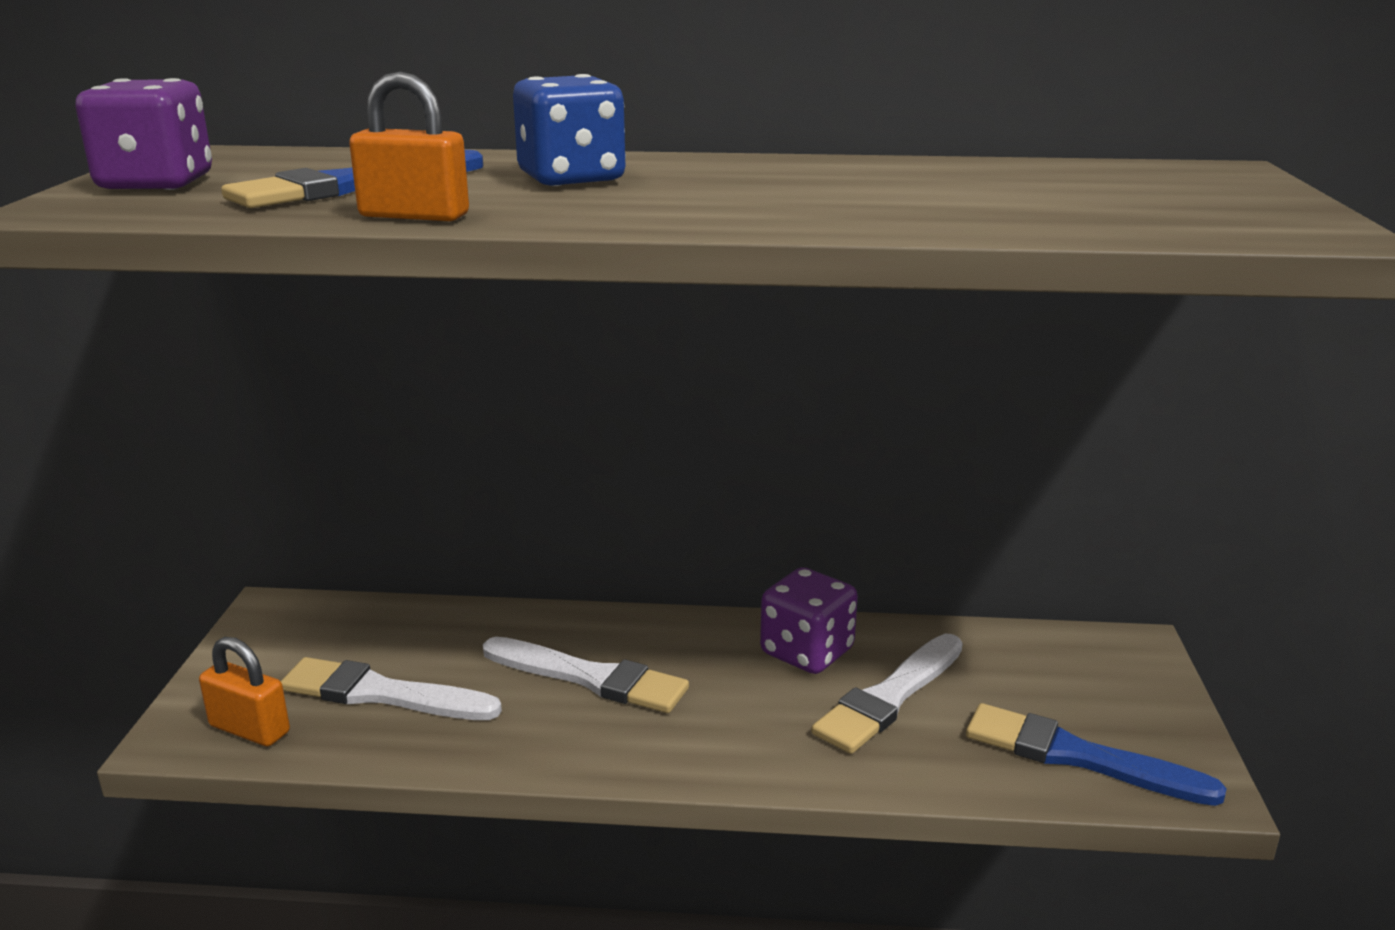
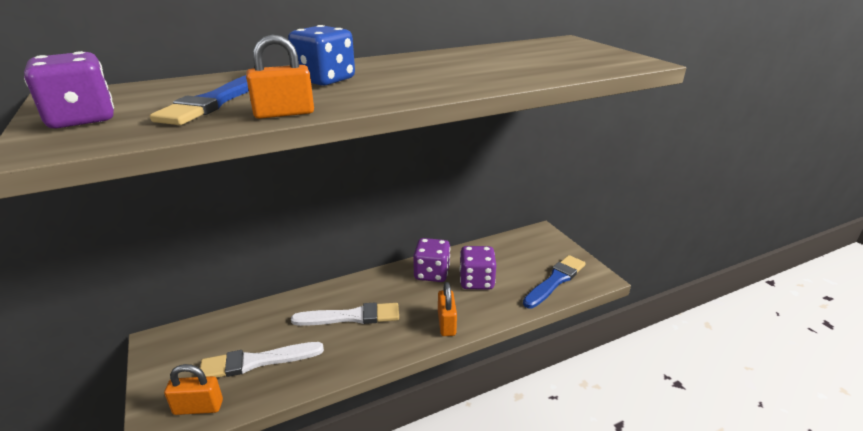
camera: 30 degrees left, 5 degrees up
(757, 754) = (446, 323): none -> orange padlock
(889, 697) = (476, 281): white brush -> purple dice
(1078, 757) = (555, 281): blue brush -> blue brush turned 135 degrees clockwise

